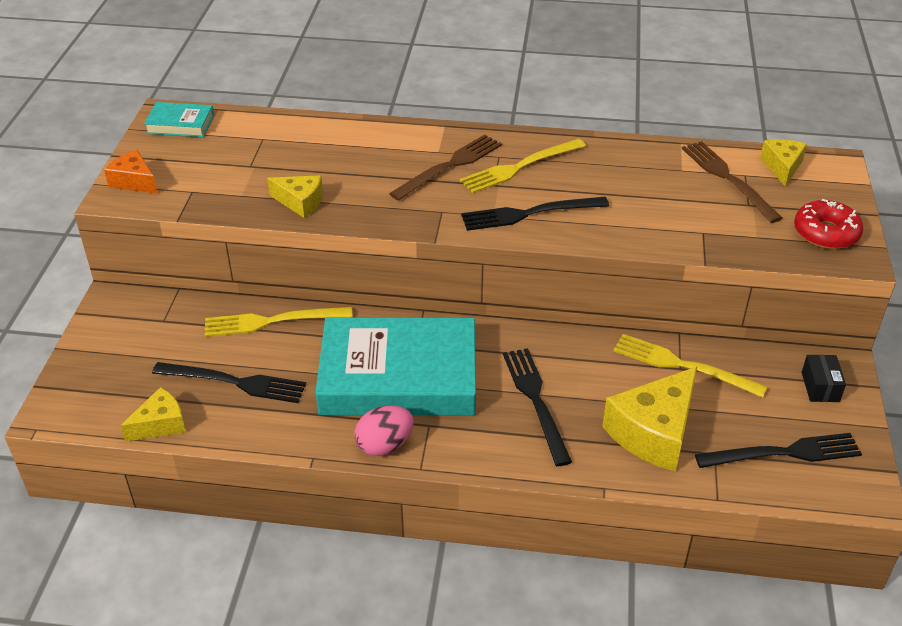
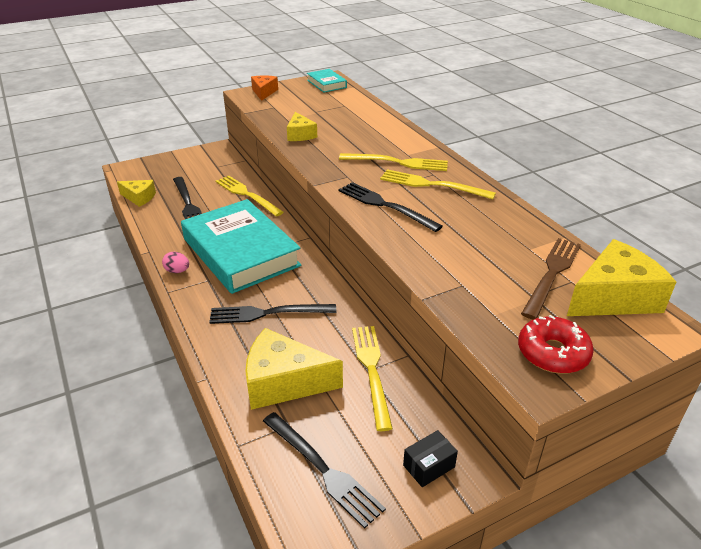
camera: 55 degrees right, 5 degrees down
(384, 445) = (177, 271): pink egg -> pink egg, size x0.66
(450, 166) = (398, 162): brown fork -> yellow fork
(535, 400) = (267, 313): black fork -> black fork turned 135 degrees counterclockwise
(782, 167) = (614, 297): yellow cheese -> yellow cheese, size x1.78

